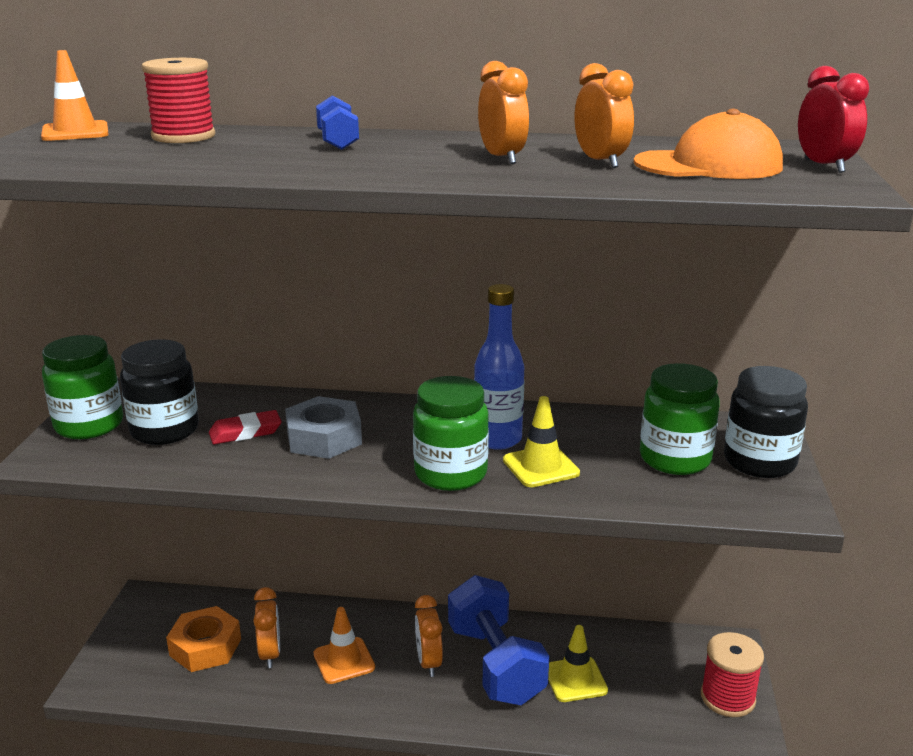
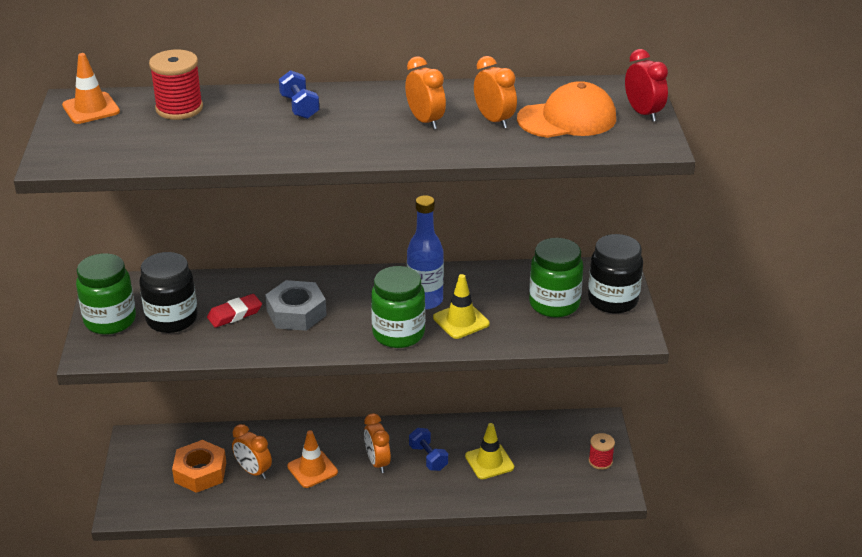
camera: 10 degrees left, 10 degrees up
(270, 654) = (253, 471): orange clock -> orange clock turned 150 degrees clockwise
(495, 664) = (428, 458): blue dumbbell -> blue dumbbell, size x0.47
(727, 698) = (600, 461): red spool -> red spool, size x0.61

